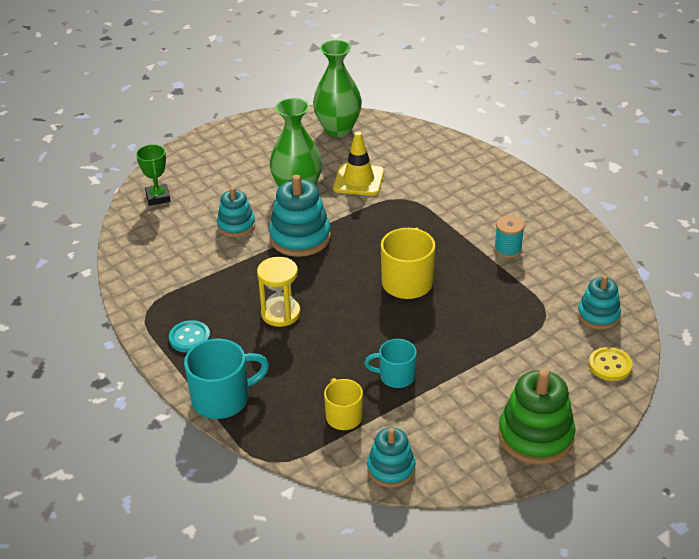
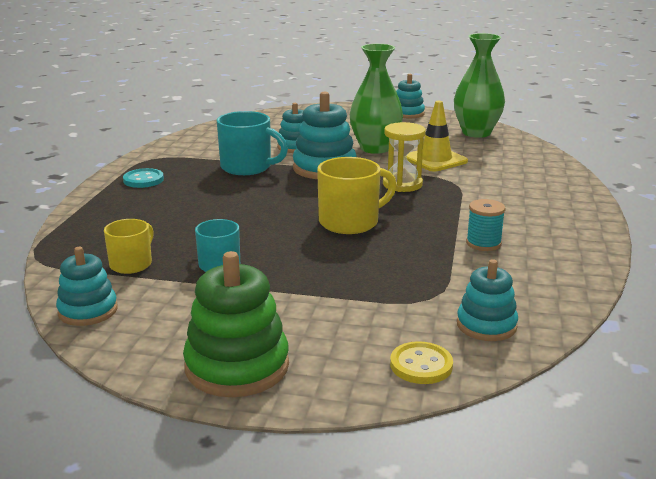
camera: 45 degrees right, 15 degrees down
(158, 197) = (277, 119): green trophy -> none
(222, 399) = (89, 214): turquoise mug -> turquoise mug (247, 167)
(251, 130) = (408, 113): none -> turquoise stacking toy
(280, 313) = (223, 195): yellow hourglass -> yellow hourglass (402, 184)

